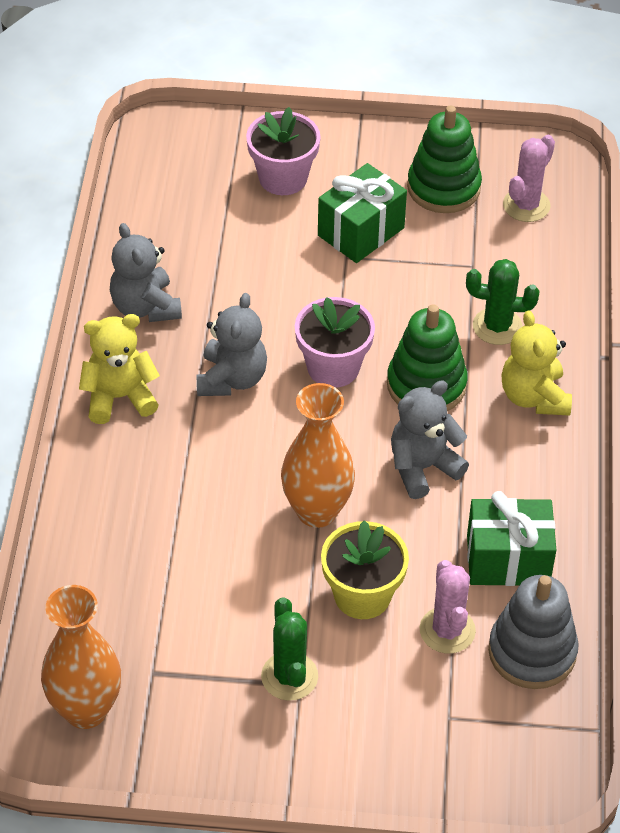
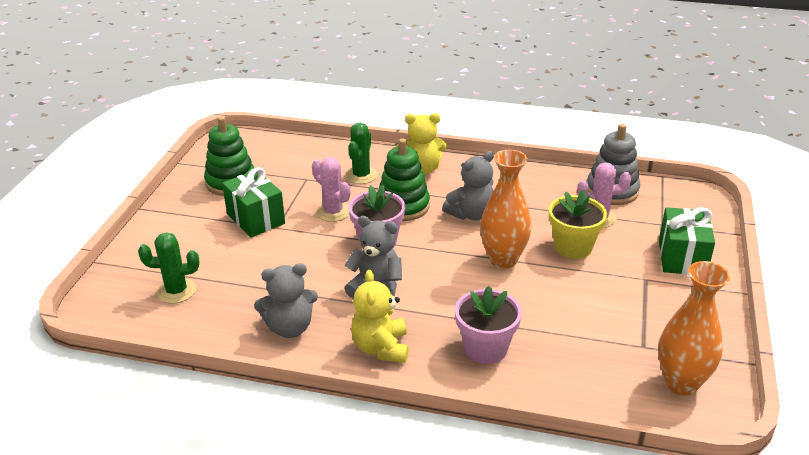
camera: 80 degrees left, 15 degrees down
(283, 178) = (184, 248): pink flower pot -> pink flower pot (485, 348)
(289, 676) = (639, 283): green cactus -> green cactus (176, 291)
(422, 467) = (471, 214): grey teddy bear -> grey teddy bear turned 105 degrees counterclockwise
(508, 560) = (545, 191): green gift -> green gift (682, 257)
(526, 205) = (262, 154): pink cactus -> pink cactus (333, 212)

